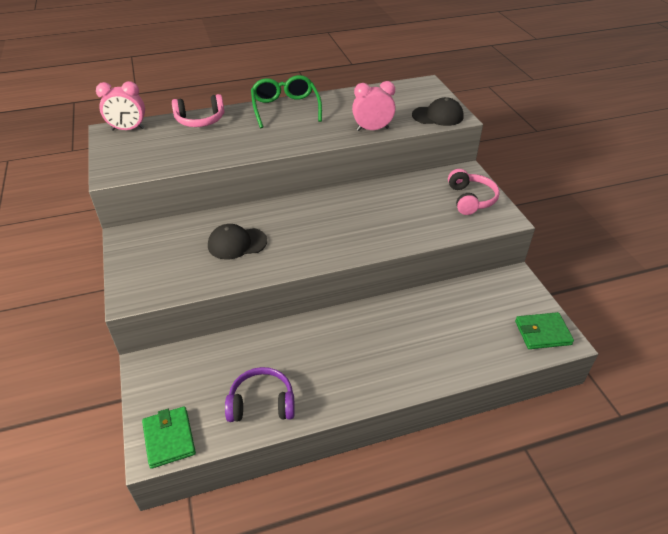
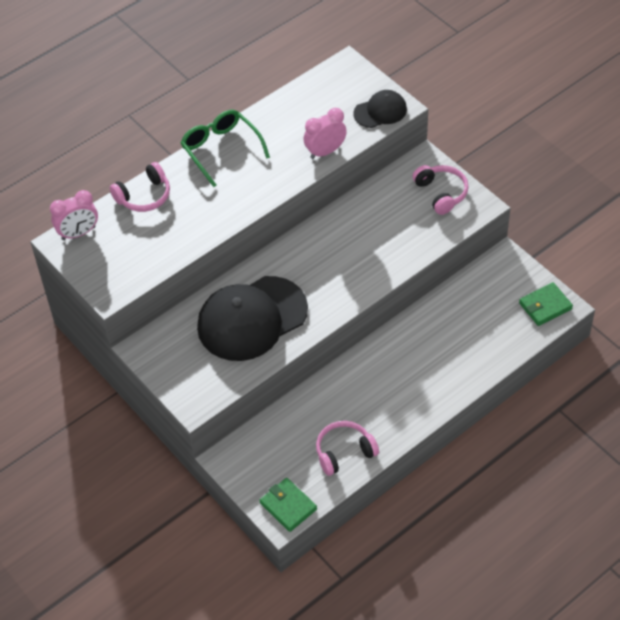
camera: 20 degrees left, 10 degrees up
(237, 243) = (252, 319): black cap -> black cap, size x1.98
(262, 403) = (344, 452): purple headphones -> pink headphones

